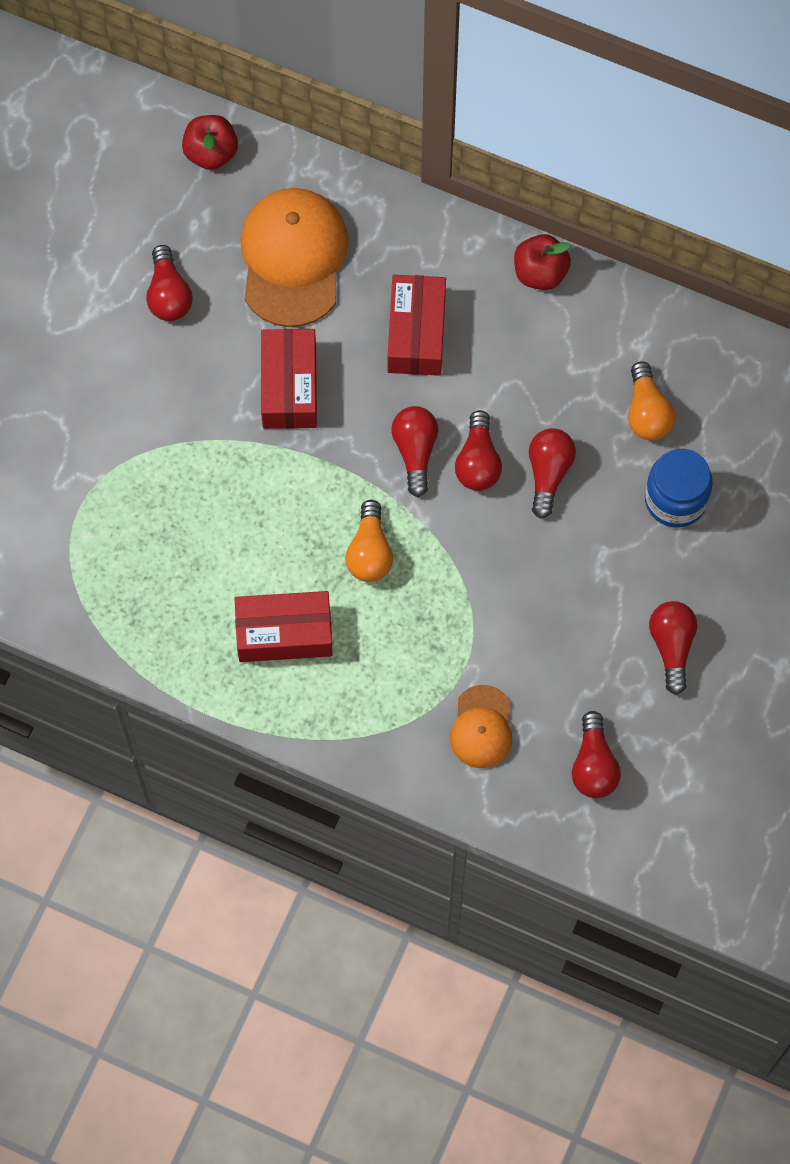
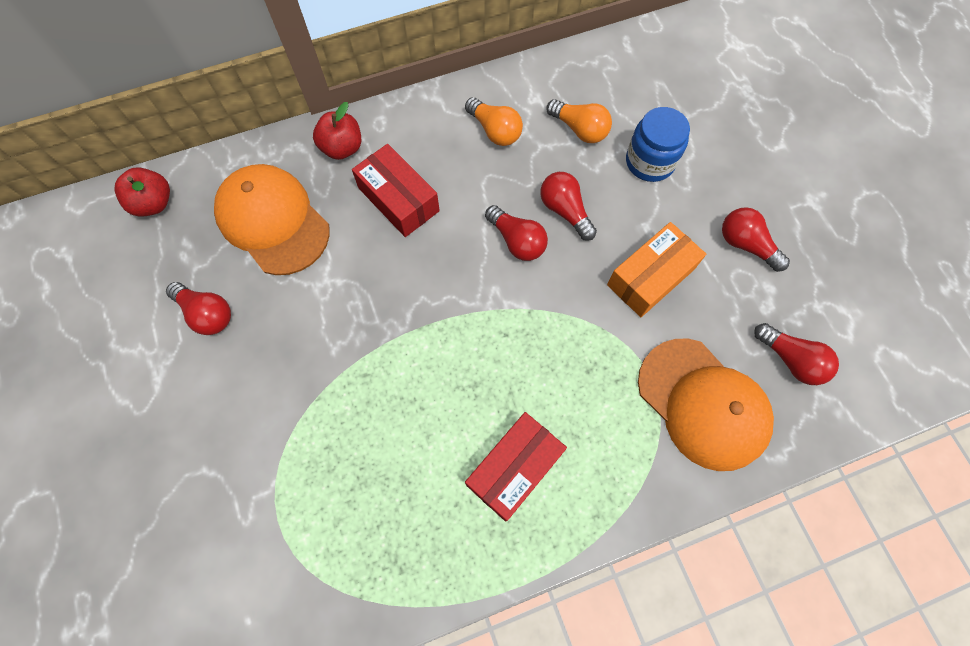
camera: 45 degrees left, 0 degrees up
(289, 387) = (350, 301): red box -> none
(369, 552) = (511, 358): orange light bulb -> orange light bulb (495, 131)
(415, 452) = (473, 269): red light bulb -> none
(481, 727) = (703, 404): orange cap -> orange cap, size x1.84
(540, 273) = (436, 106): red apple -> red apple (342, 148)
(556, 595) = (650, 277): none -> orange box

